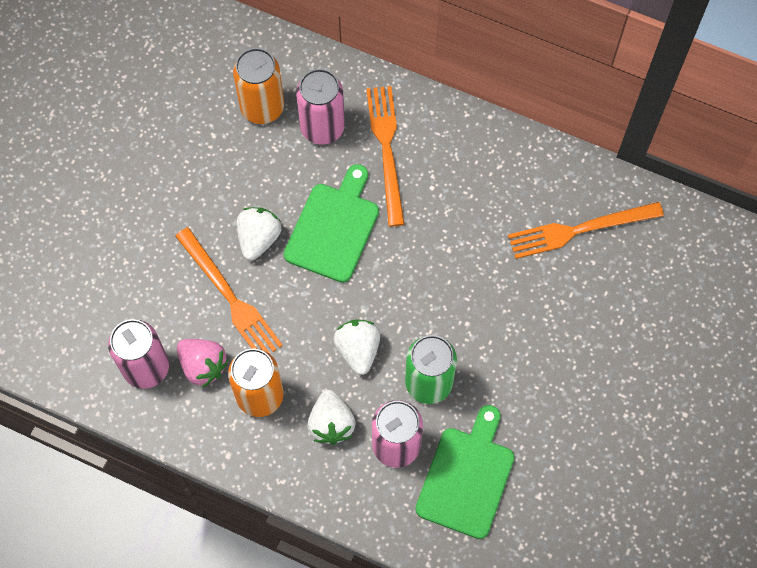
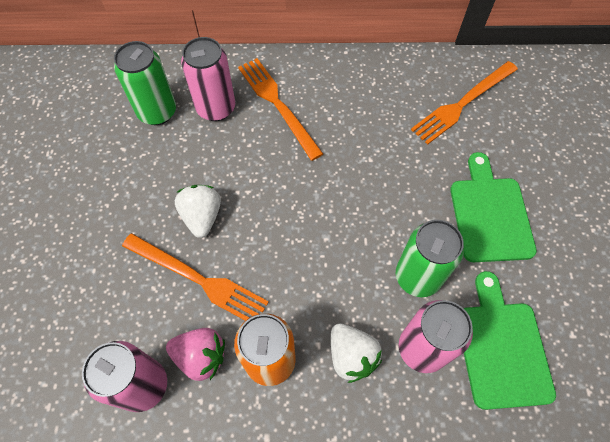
camera: 25 degrees left, 5 degrees down
(262, 107) = (157, 112): orange can -> green can
(334, 228) = (264, 181): green cutting board -> green cutting board (489, 214)
(358, 350) = (340, 275): white strawberry -> none

